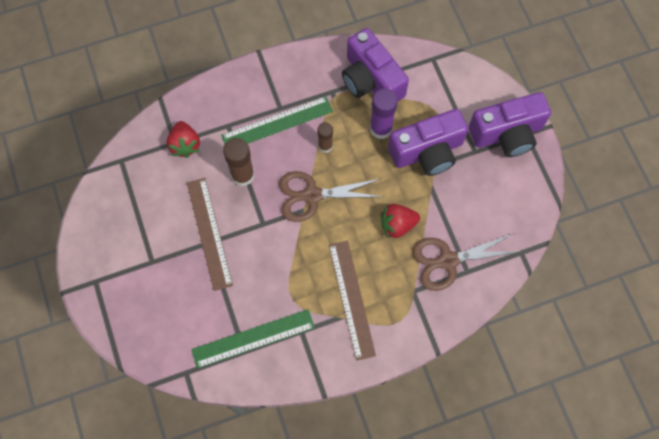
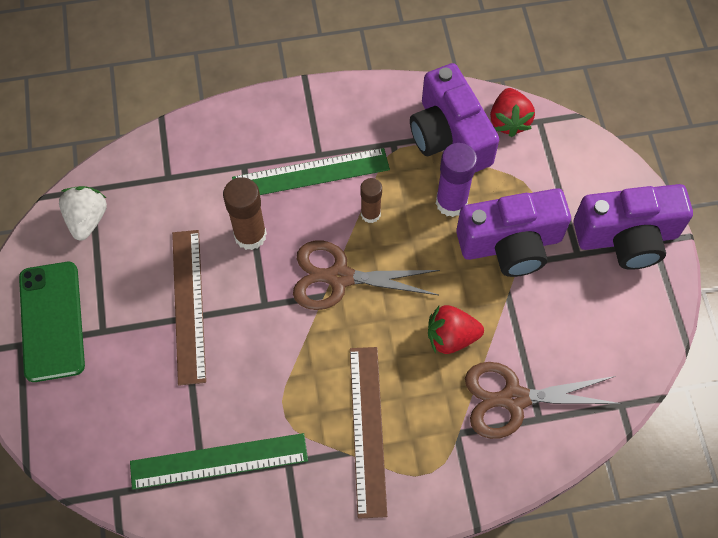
camera: 10 degrees right, 5 degrees down
(114, 261) = (52, 321): none -> green phone
(123, 183) = (87, 219): none -> white strawberry
(185, 145) = (181, 182): red strawberry -> red strawberry (509, 121)

